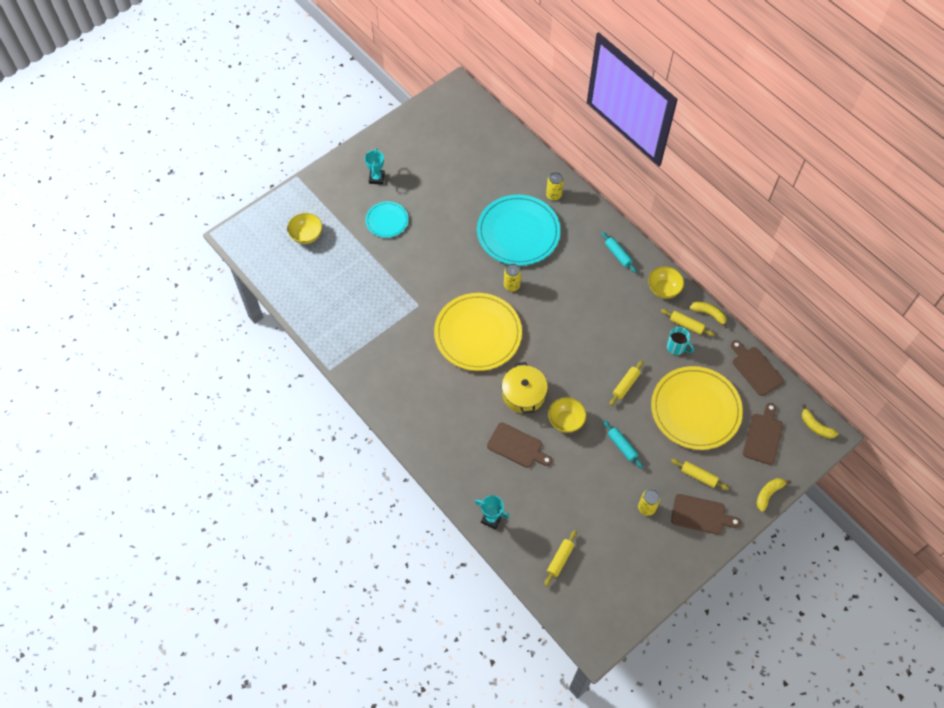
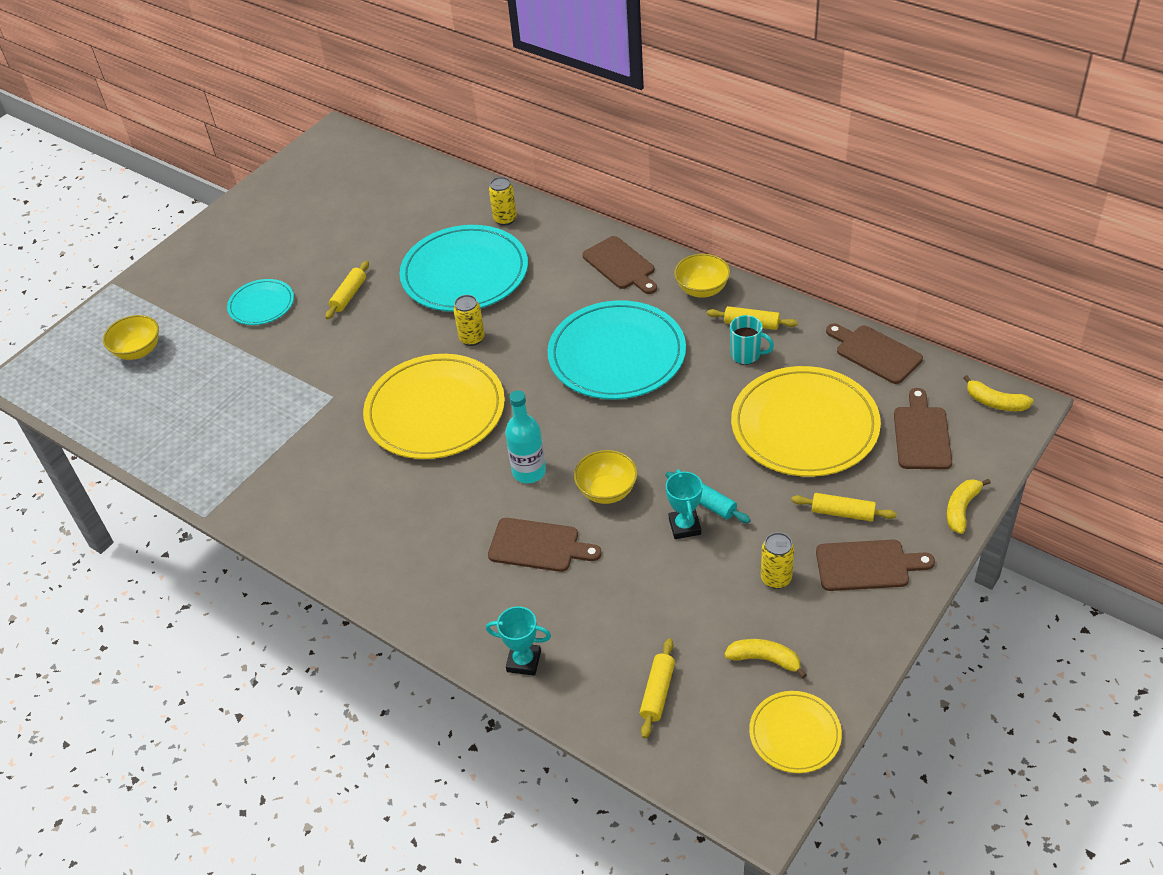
camera: 10 degrees left, 15 degrees down
(376, 178) = (236, 258): turquoise trophy -> turquoise trophy (684, 526)
(523, 394) = (529, 472): yellow pot -> turquoise bottle
(597, 324) = (617, 354): none -> turquoise plate
(618, 255) = (621, 265): turquoise rolling pin -> brown cutting board
(625, 385) = (686, 421): yellow rolling pin -> yellow rolling pin (349, 295)
(627, 606) = (795, 734): none -> yellow plate
(709, 314) = (779, 303): yellow banana -> yellow banana (764, 659)

